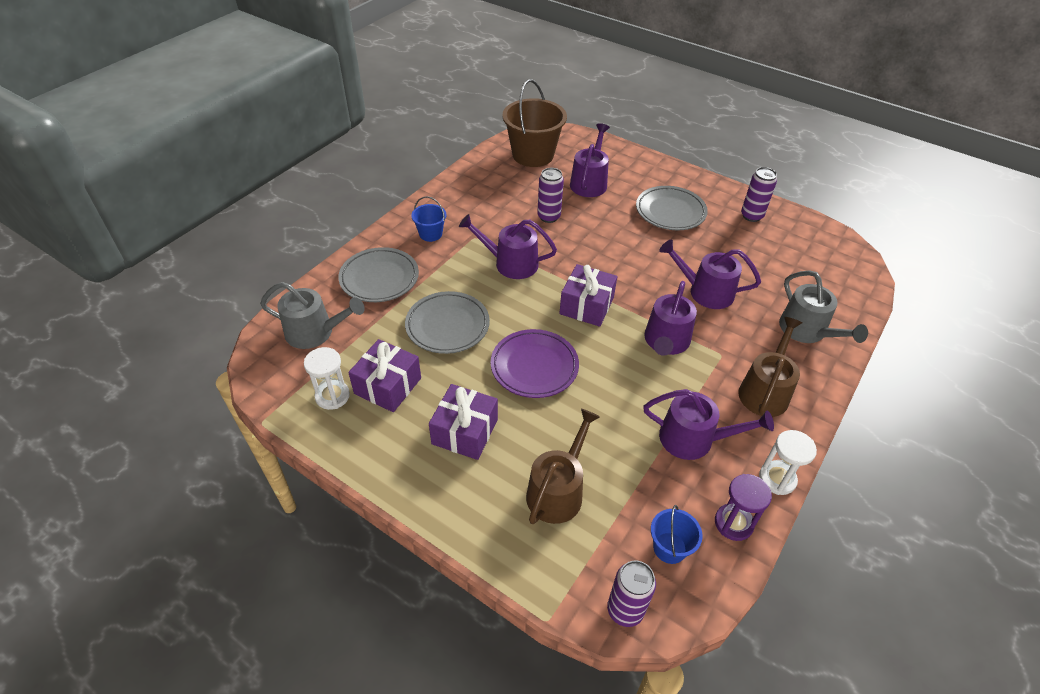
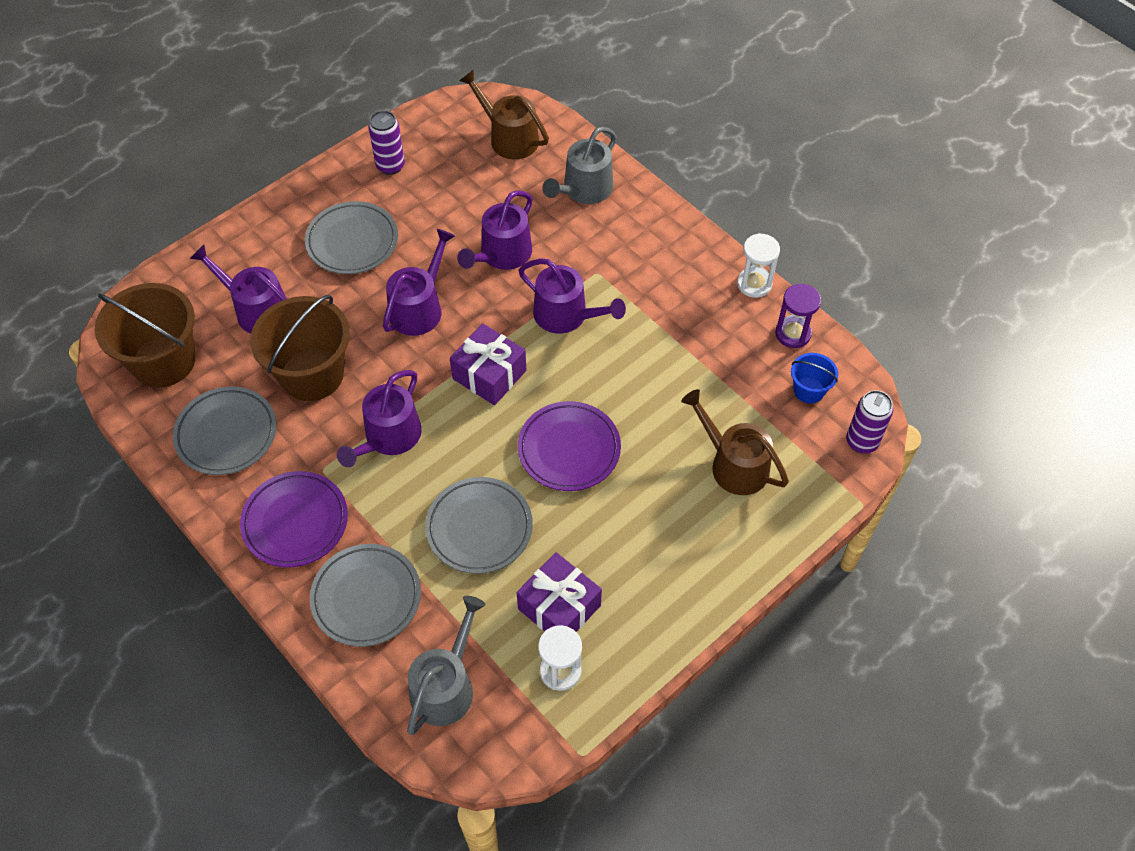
camera: 75 degrees left, 10 degrees up
(430, 234) = (295, 522): blue bucket -> purple plate
(465, 431) = (644, 536): purple gift -> none
(488, 191) = (226, 434): none -> grey plate
(548, 217) = (312, 374): purple can -> brown bucket
(693, 439) = (697, 333): purple watering can -> purple watering can (419, 308)
(765, 391) = (653, 254): brown watering can -> brown watering can (509, 138)
(806, 330) = (584, 189): grey watering can -> grey watering can turned 135 degrees clockwise

